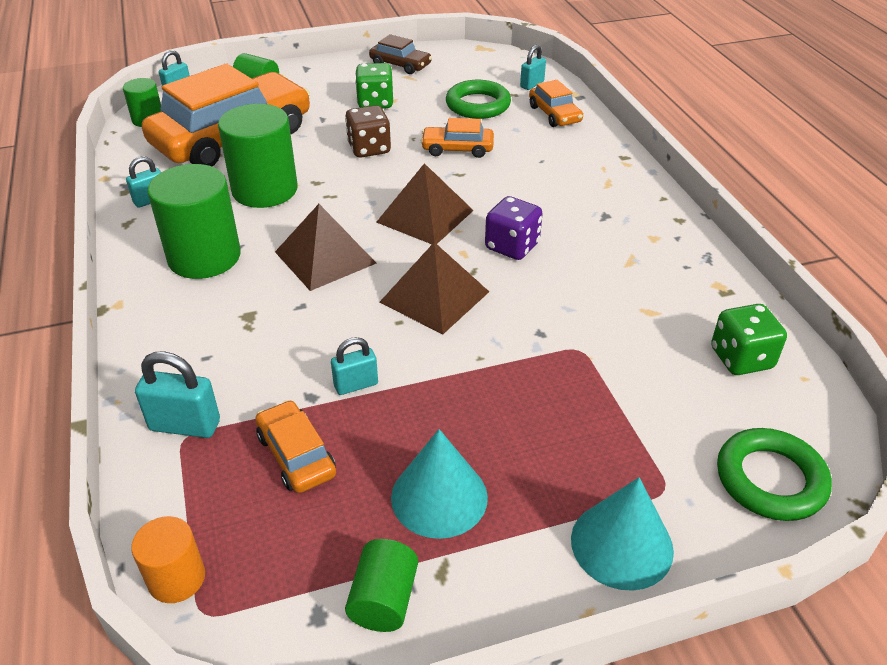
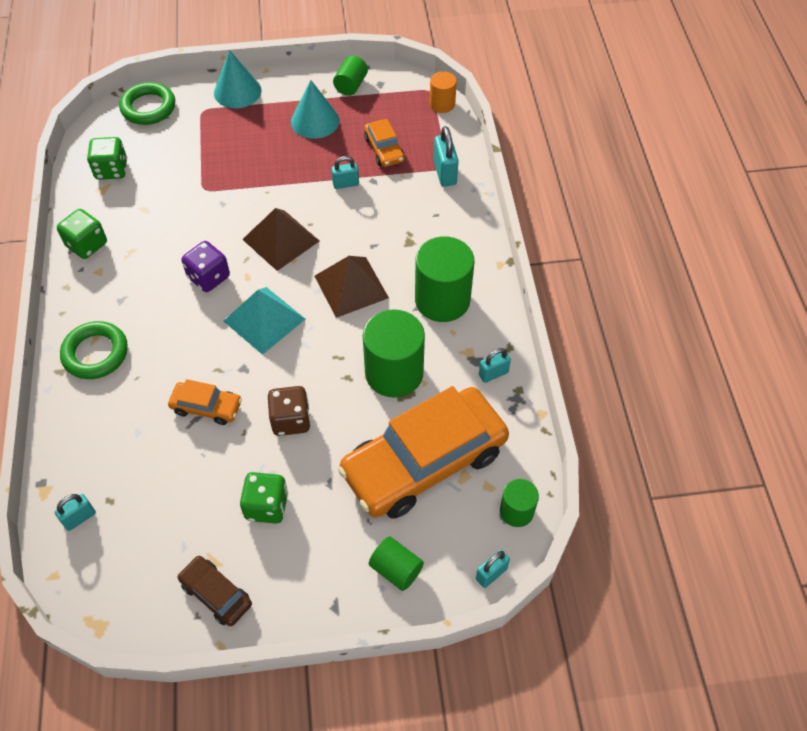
camera: 170 degrees left, 15 degrees up
(185, 425) = (445, 173): turquoise padlock -> turquoise padlock turned 60 degrees clockwise
(425, 216) = (264, 320): brown pyramid -> turquoise pyramid
(478, 105) = (157, 483): green ring -> green ring (95, 353)
(554, 114) = (86, 452): orange car -> none
(692, 261) = (87, 245): none -> green dice

